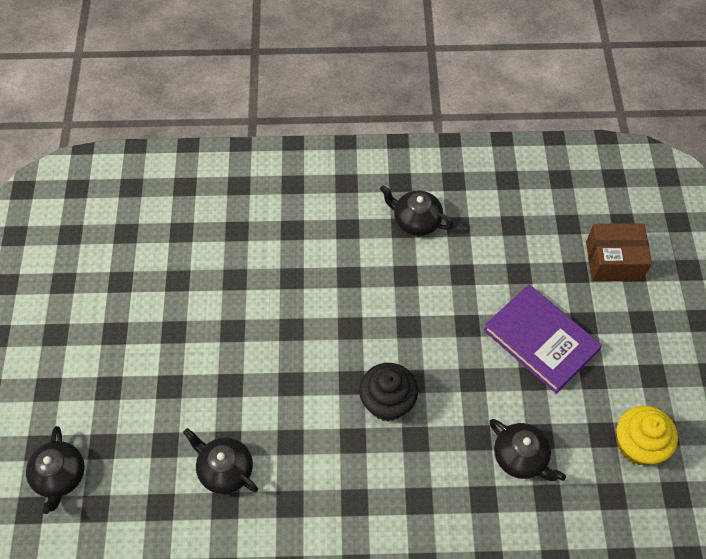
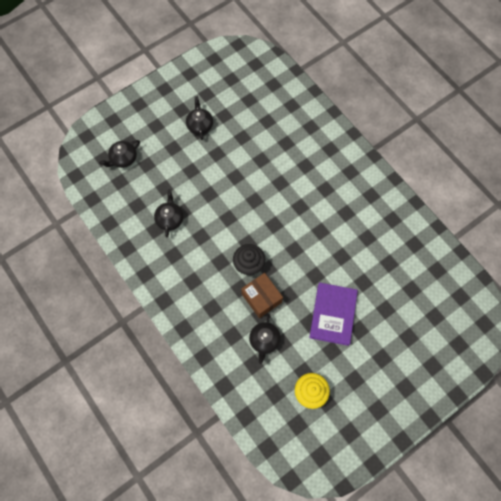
camera: 55 degrees right, 10 degrees up
(416, 221) = (354, 216): black teapot -> black teapot (200, 125)
(613, 261) = (407, 324): brown box -> brown box (261, 298)

